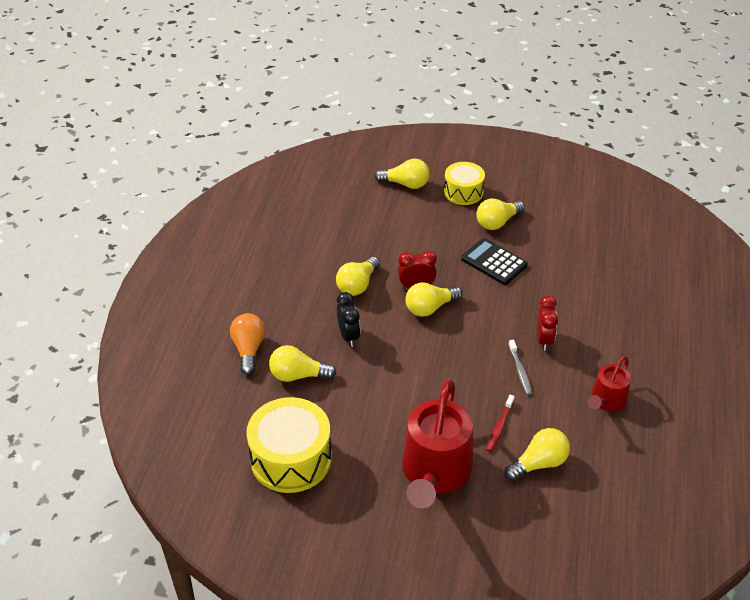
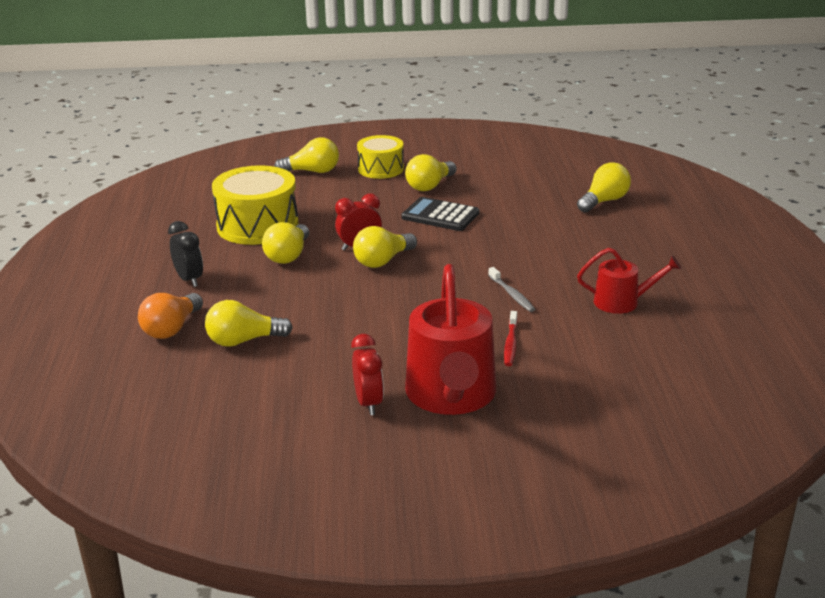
camera: 15 degrees left, 15 degrees down
(249, 349) = (171, 329): orange light bulb -> orange light bulb turned 135 degrees counterclockwise
(291, 459) = (263, 416): yellow drum -> yellow drum (257, 225)
(348, 336) = (294, 298): black clock -> black clock (189, 280)
(539, 463) = (572, 366): yellow light bulb -> yellow light bulb (604, 201)
(544, 340) = (526, 266): red clock -> red clock (368, 403)
(606, 400) = (622, 302): red watering can -> red watering can turned 105 degrees counterclockwise

